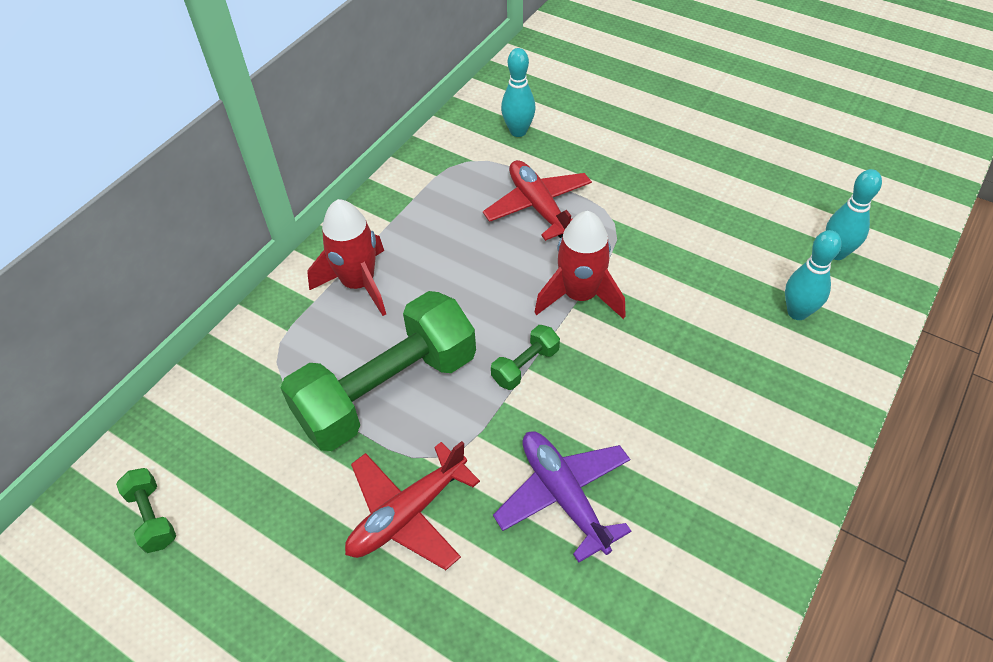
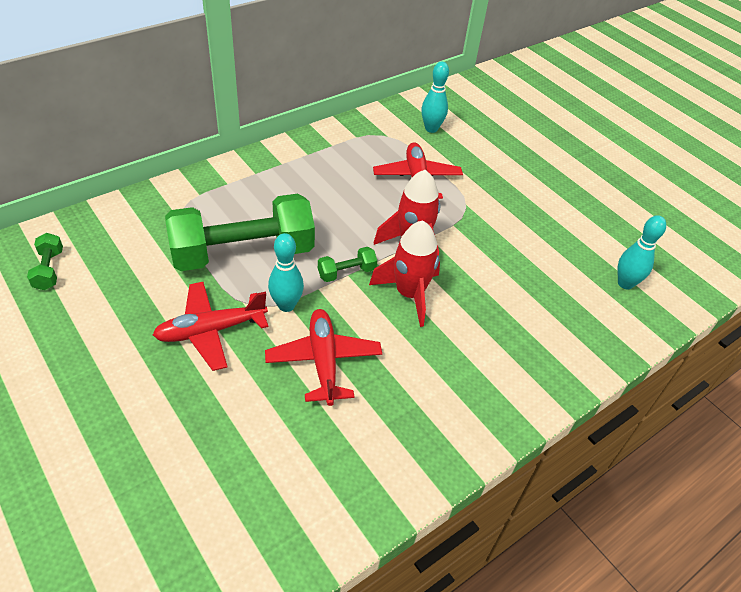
camera: 15 degrees right, 5 degrees down
(359, 284) = (263, 183): red rocket -> red rocket (409, 294)
(563, 496) = (323, 361): purple plane -> red plane
(797, 312) = (570, 311): turquoise bowling pin -> turquoise bowling pin (286, 305)

